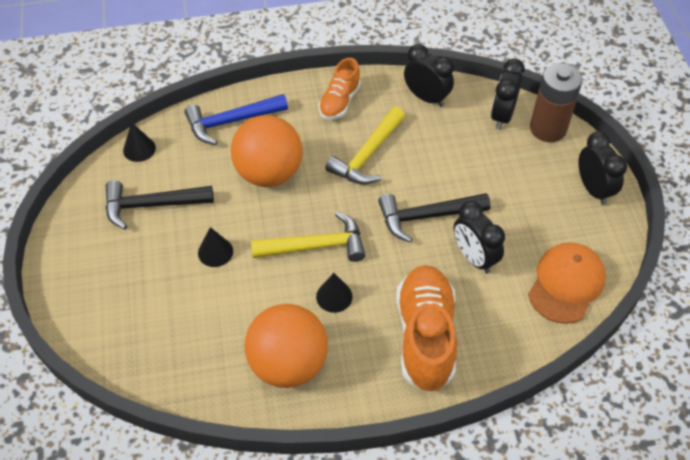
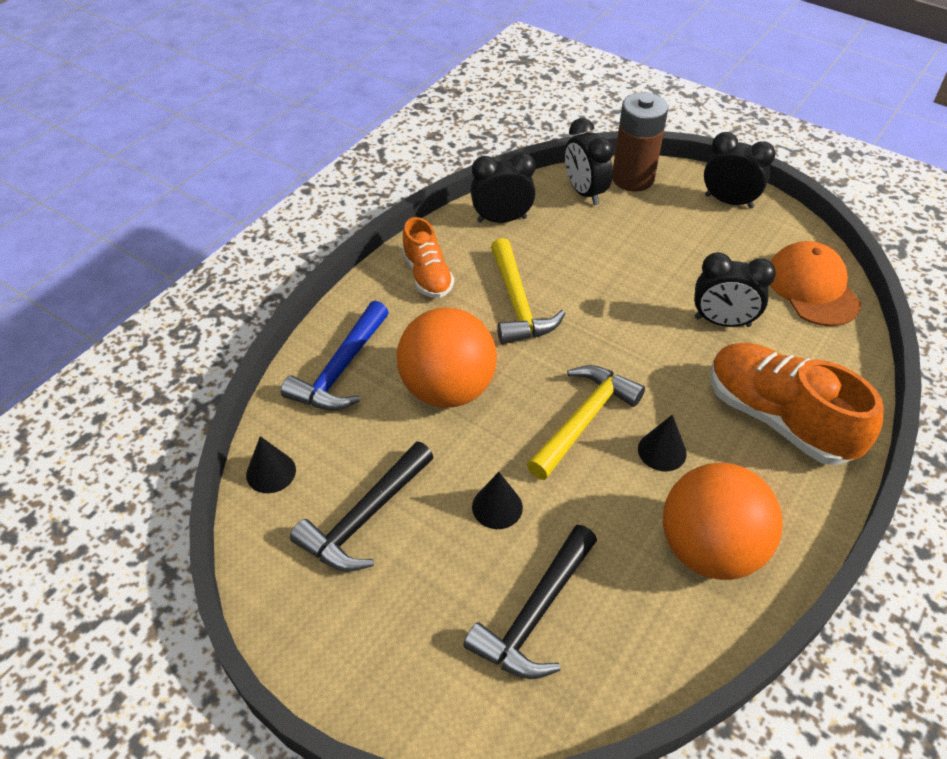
camera: 45 degrees left, 5 degrees down
(426, 217) = (640, 318): black hammer -> black hammer (535, 614)

